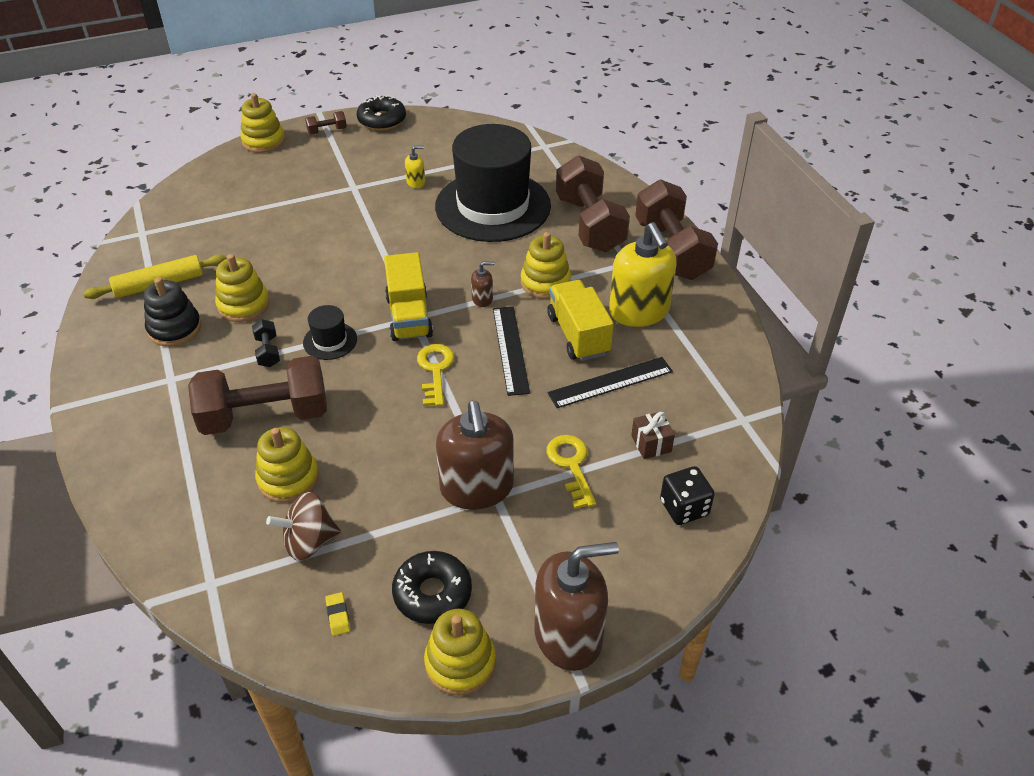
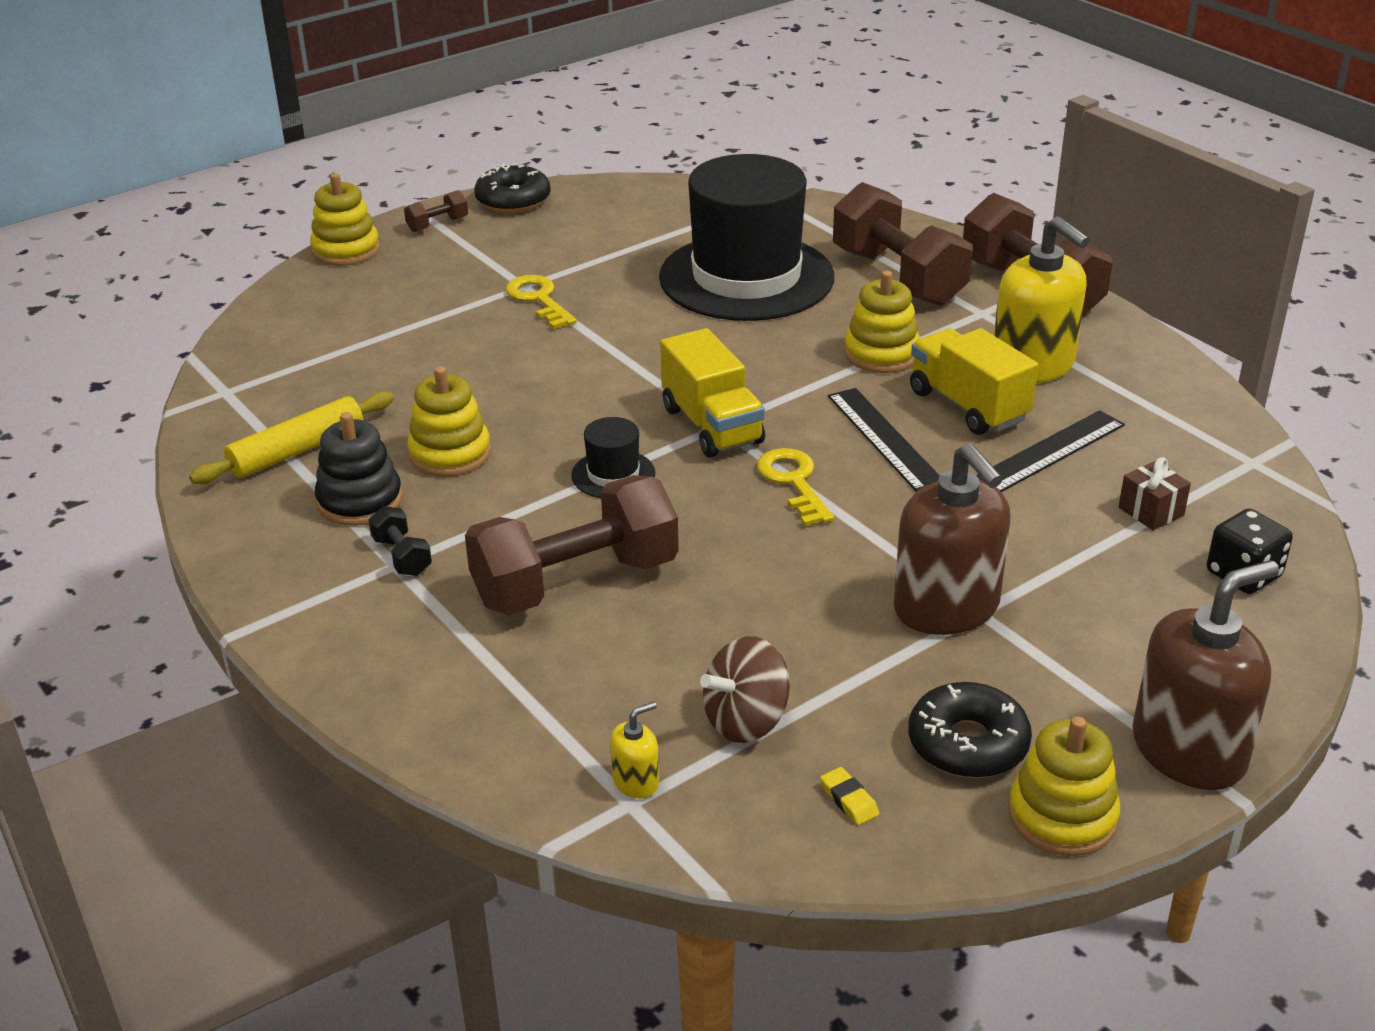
camera: 15 degrees left, 10 degrees down
(268, 351) = (527, 504): black dumbbell -> black dumbbell (402, 556)
(288, 479) = (662, 651): yellow stacking toy -> none
(416, 182) = (614, 266): yellow soap dispenser -> yellow soap dispenser (636, 781)
(482, 299) = (805, 387): brown soap dispenser -> none
(571, 465) = (1060, 556): yellow key -> yellow key (539, 299)

